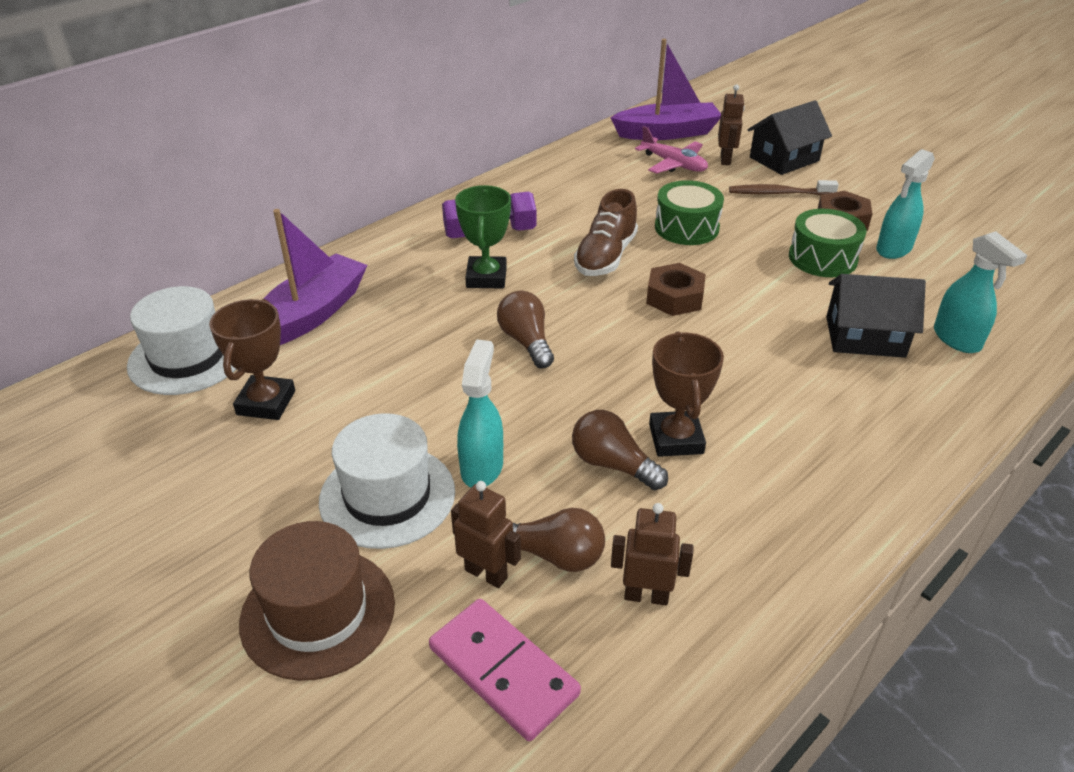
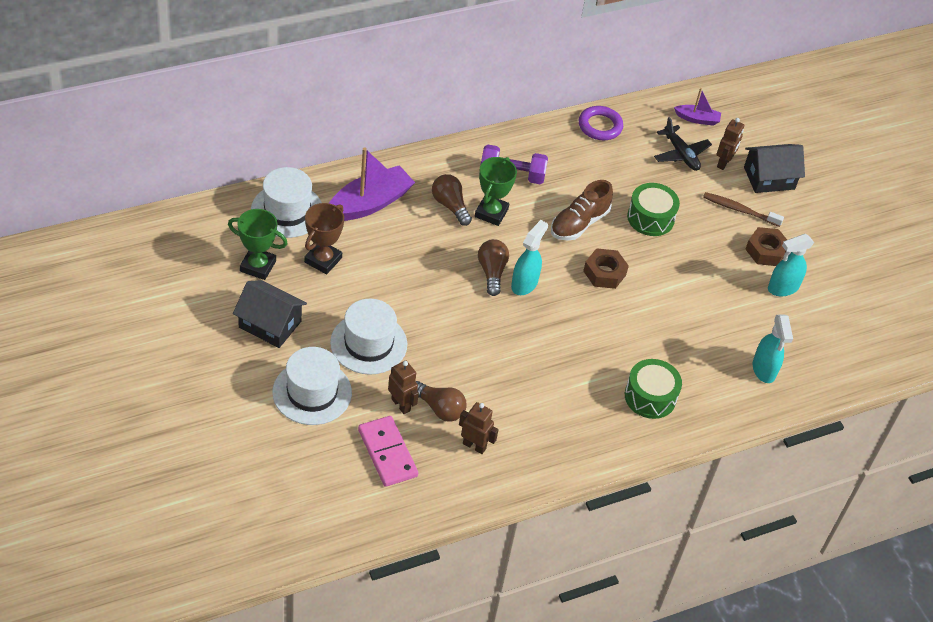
camera: 15 degrees right, 10 degrees up
(159, 444) = (258, 266): none -> green trophy
(318, 612) = (312, 392): brown hat -> white hat
(482, 467) = (426, 346): turquoise spray bottle -> turquoise spray bottle (524, 284)
(565, 164) = (600, 126): none -> purple ring
(613, 464) = (498, 371): brown light bulb -> brown light bulb (450, 206)
(667, 133) = (697, 119): purple boat -> purple boat, size x0.52
(673, 164) = (681, 154): pink plane -> black plane
(676, 439) = (542, 369): brown trophy -> none
(822, 258) = (726, 277): green drum -> green drum (650, 397)
(865, 336) = (706, 346): black house -> black house (270, 324)

